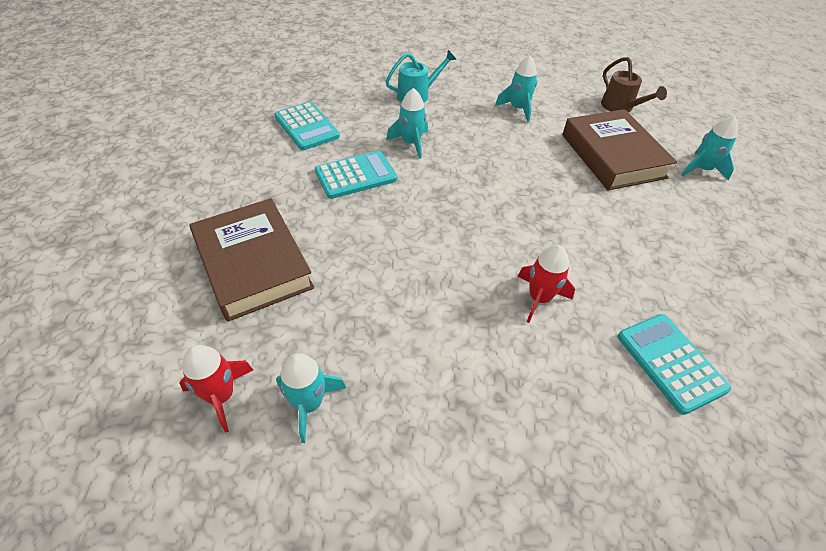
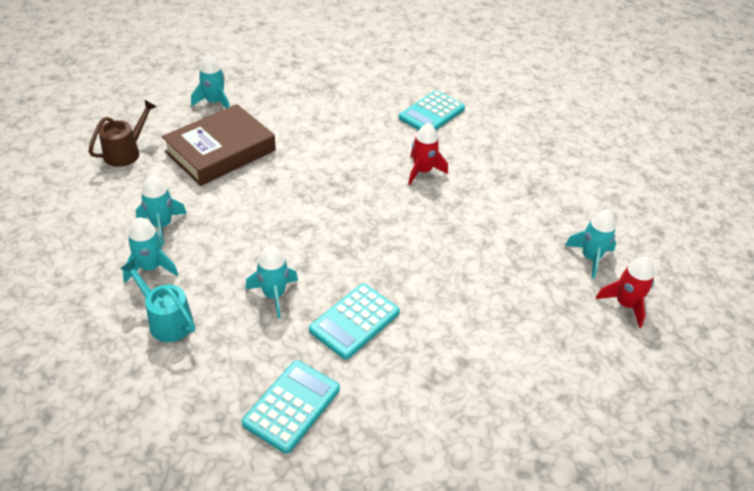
camera: 115 degrees left, 5 degrees down
(253, 264) = (515, 346): brown book -> none
(356, 175) = (354, 321): turquoise calculator -> turquoise calculator turned 90 degrees counterclockwise
(473, 97) = (151, 267): none -> turquoise rocket

